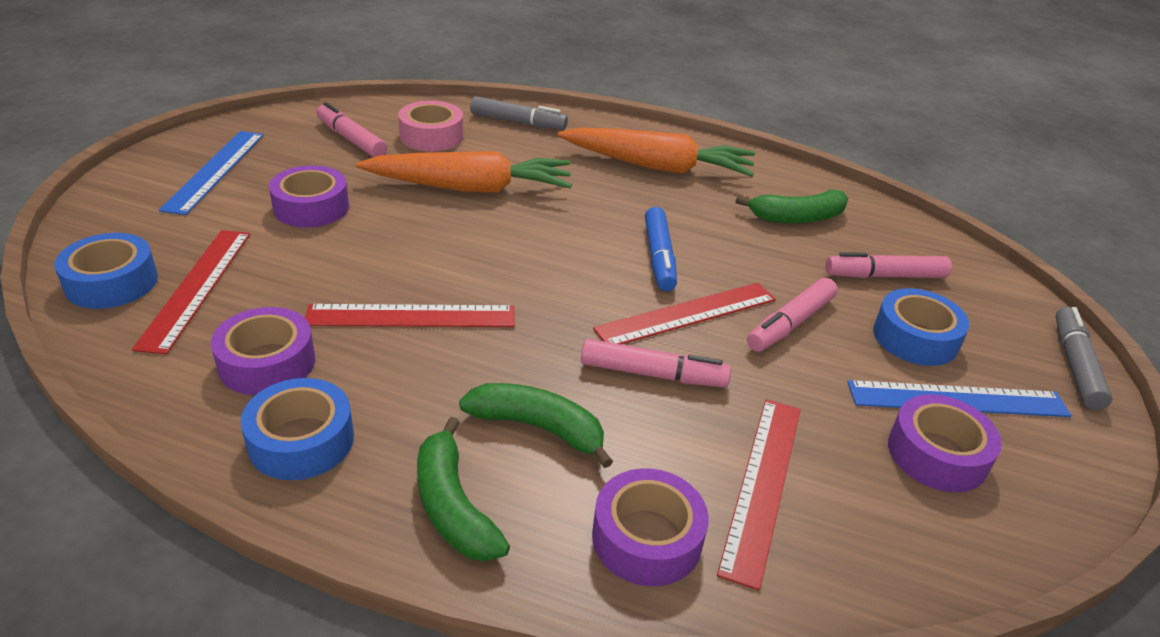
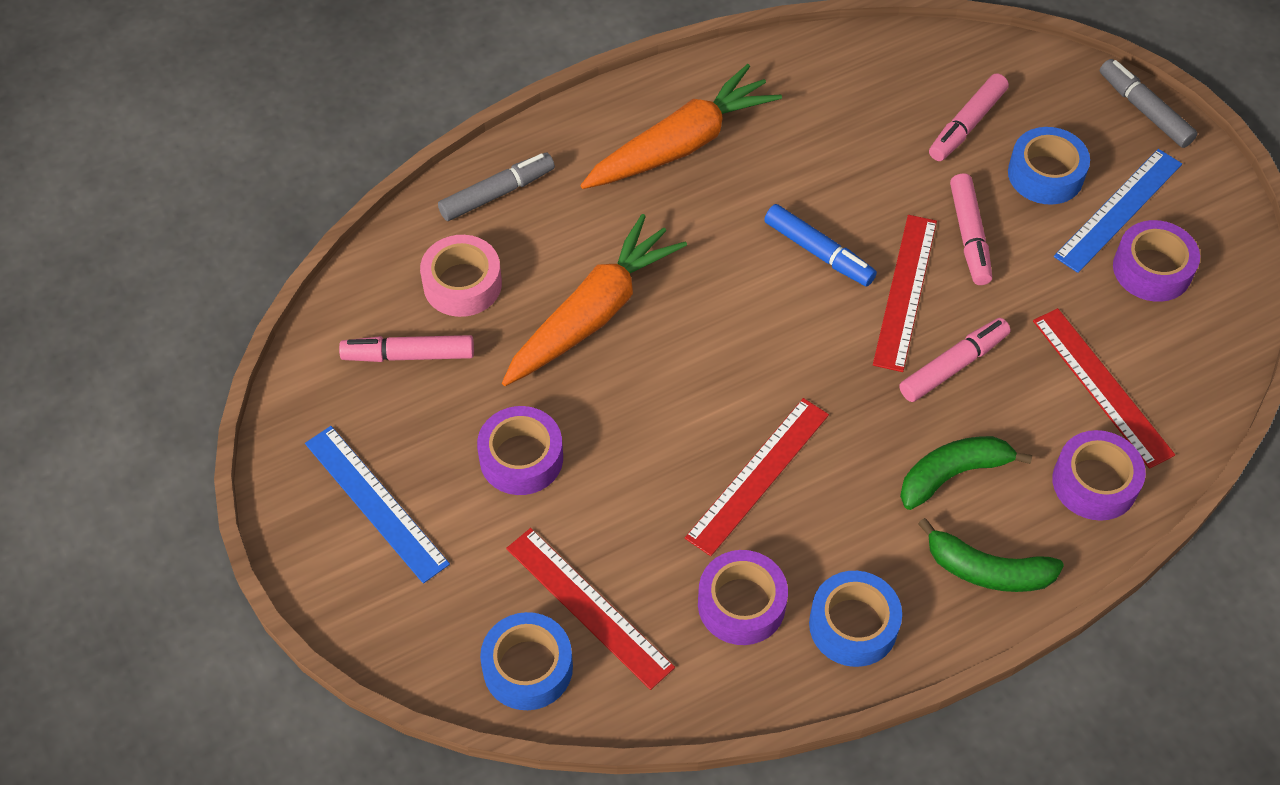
camera: 45 degrees left, 20 degrees up
(797, 217) = (846, 111): green banana -> none

